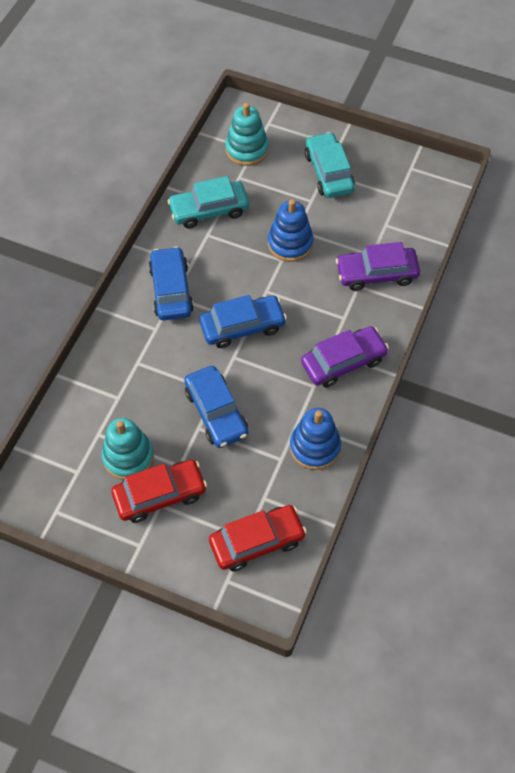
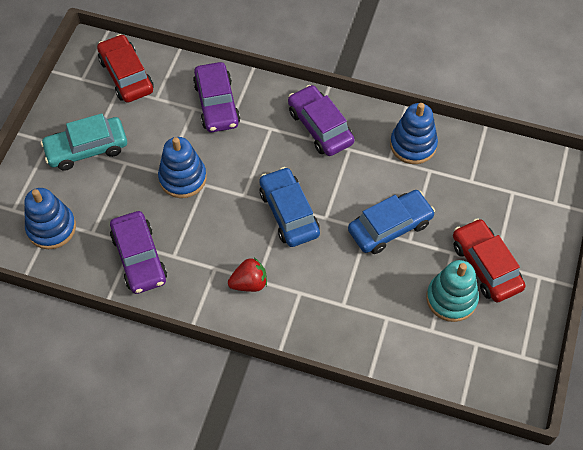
camera: 95 degrees left, 0 degrees up
(171, 290) = (249, 283): blue car -> red strawberry
(209, 210) = (139, 258): turquoise car -> purple car
(247, 149) = (51, 228): turquoise stacking toy -> blue stacking toy
(257, 542) = (514, 183): red car -> red car (126, 75)

